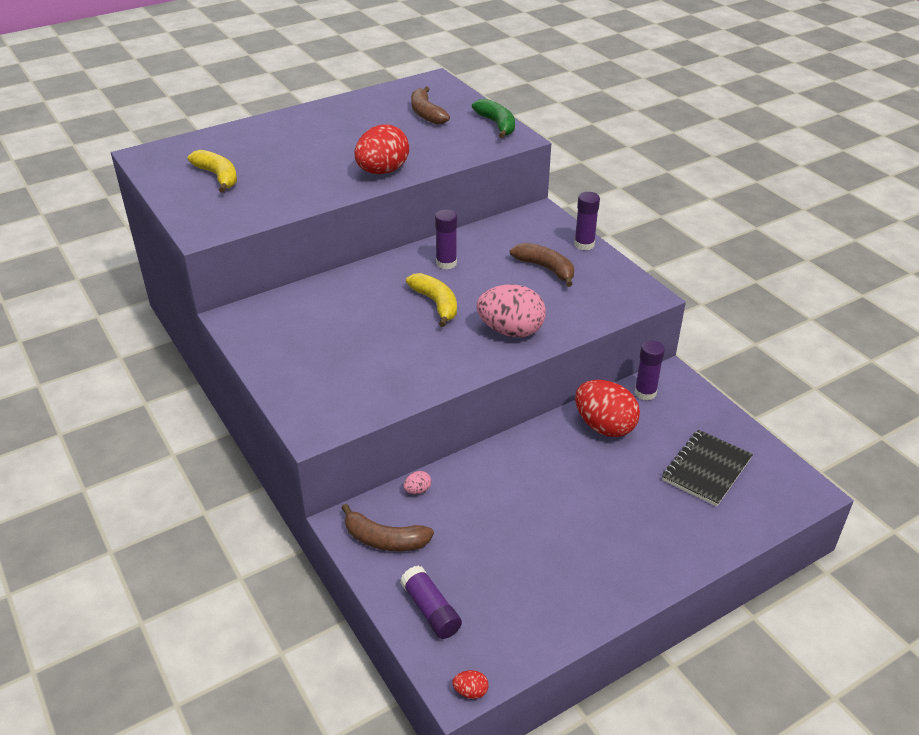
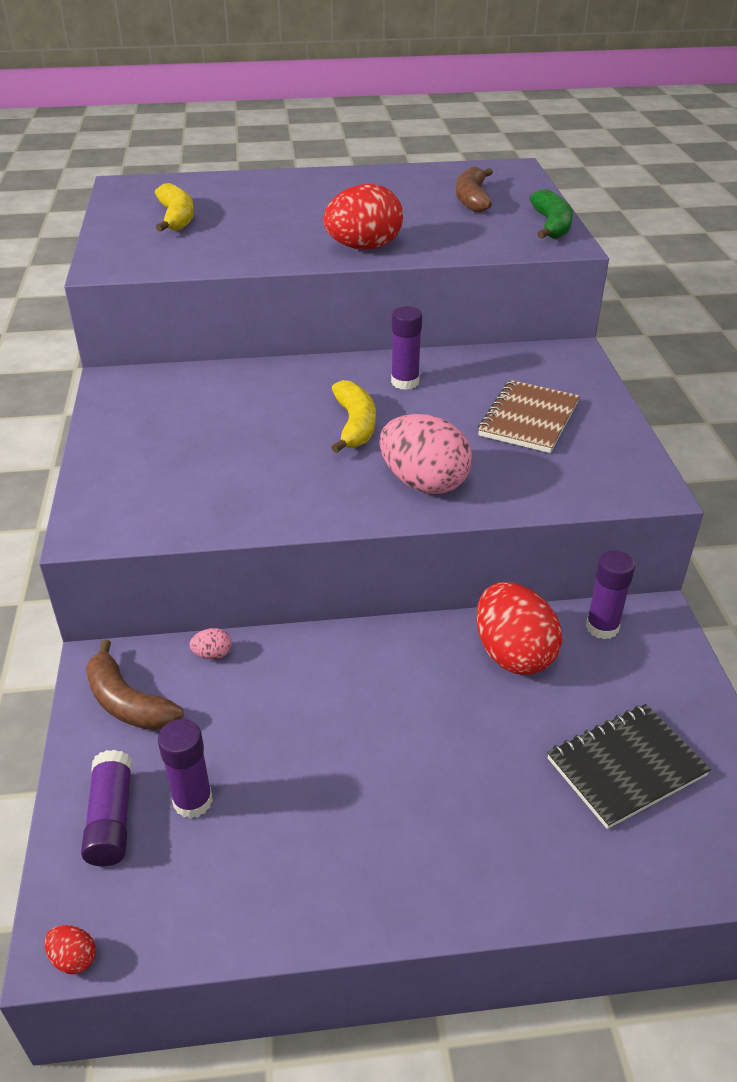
camera: 25 degrees right, 0 degrees up
(545, 268) = (529, 419): brown banana -> brown notebook
(584, 244) = (604, 403): purple glue stick -> purple glue stick (193, 801)

